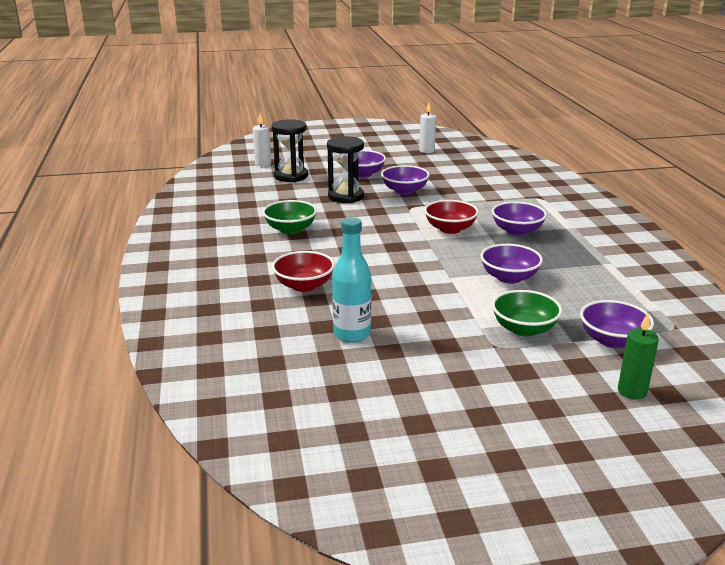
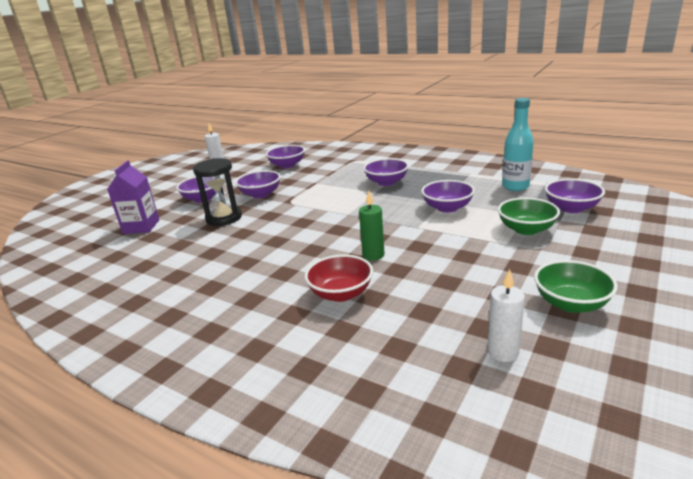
camera: 45 degrees left, 0 degrees up
(263, 164) = (91, 230): white candle -> white candle (503, 352)
(290, 229) = (231, 262): green bowl -> green bowl (571, 303)
(291, 176) = (141, 227): black hourglass -> purple carton
(352, 334) = (456, 302): turquoise bottle -> turquoise bottle (515, 186)
(450, 229) = (346, 201): red bowl -> none
(476, 175) = (287, 165): none -> purple bowl
(632, 391) = (644, 226): green candle -> green candle (373, 255)

